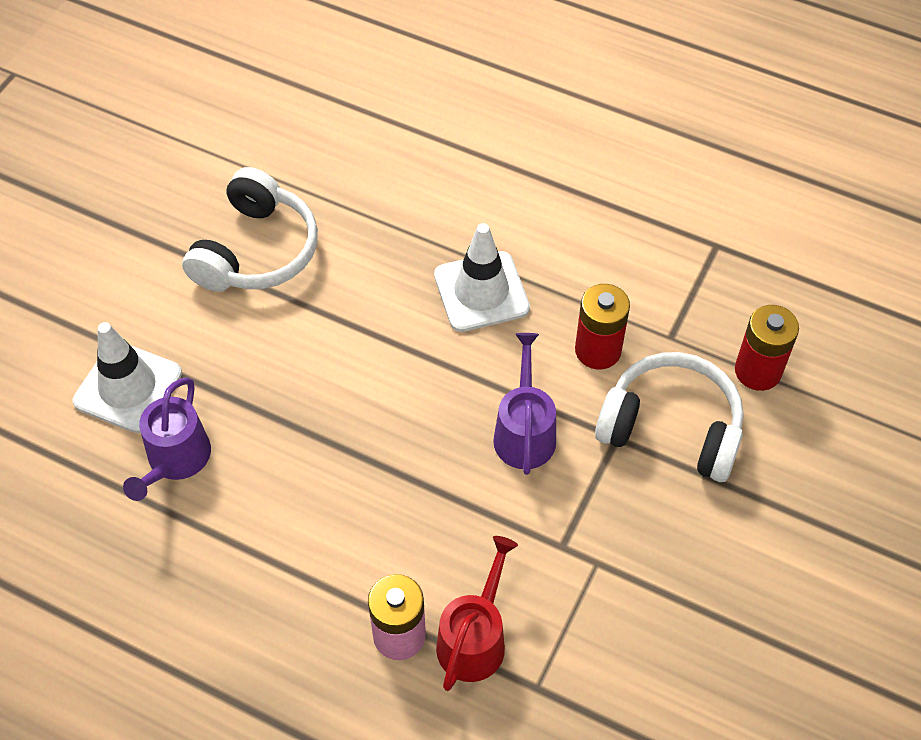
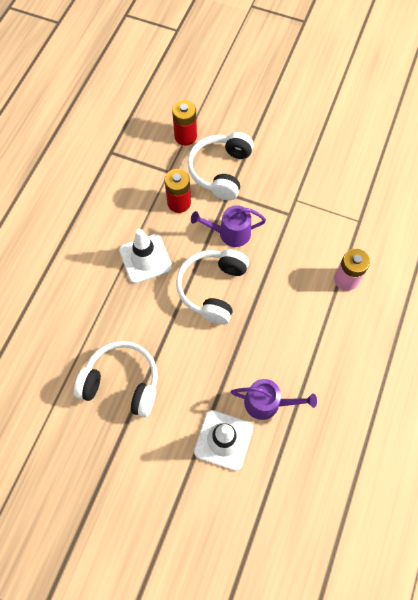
camera: 95 degrees left, 10 degrees up
(408, 392) = (212, 288): none -> white headphones
(474, 639) = (341, 247): red watering can -> none

